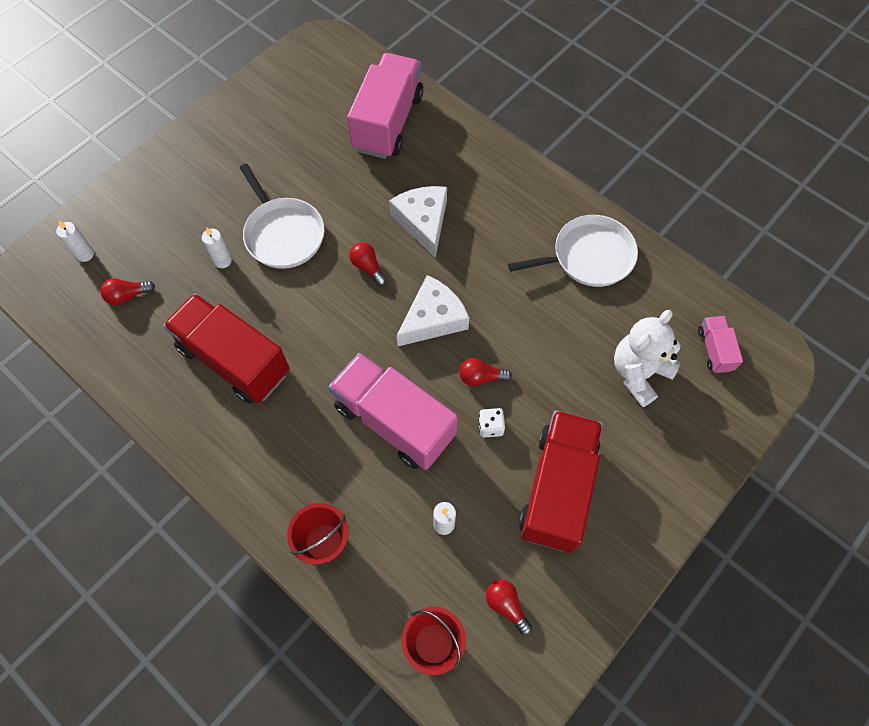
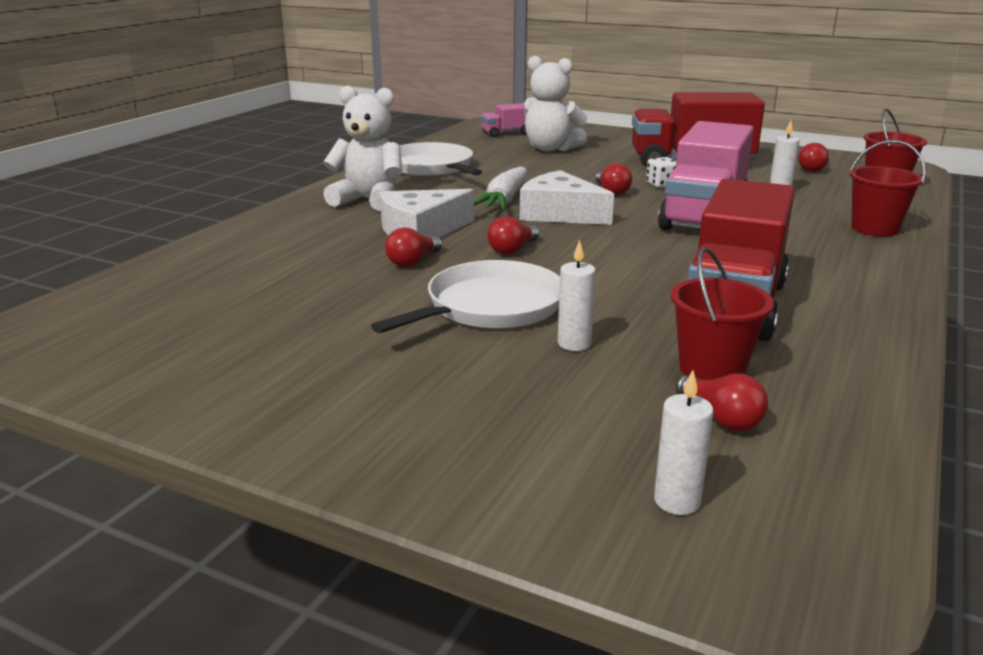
camera: 105 degrees left, 40 degrees down
(169, 312) = (712, 369): none -> red bucket
(366, 208) = (413, 261): none -> red light bulb
(388, 122) = (239, 267): pink truck -> none
(478, 289) = (504, 200): none -> white carrot
(503, 199) = (369, 200): none -> white teddy bear

